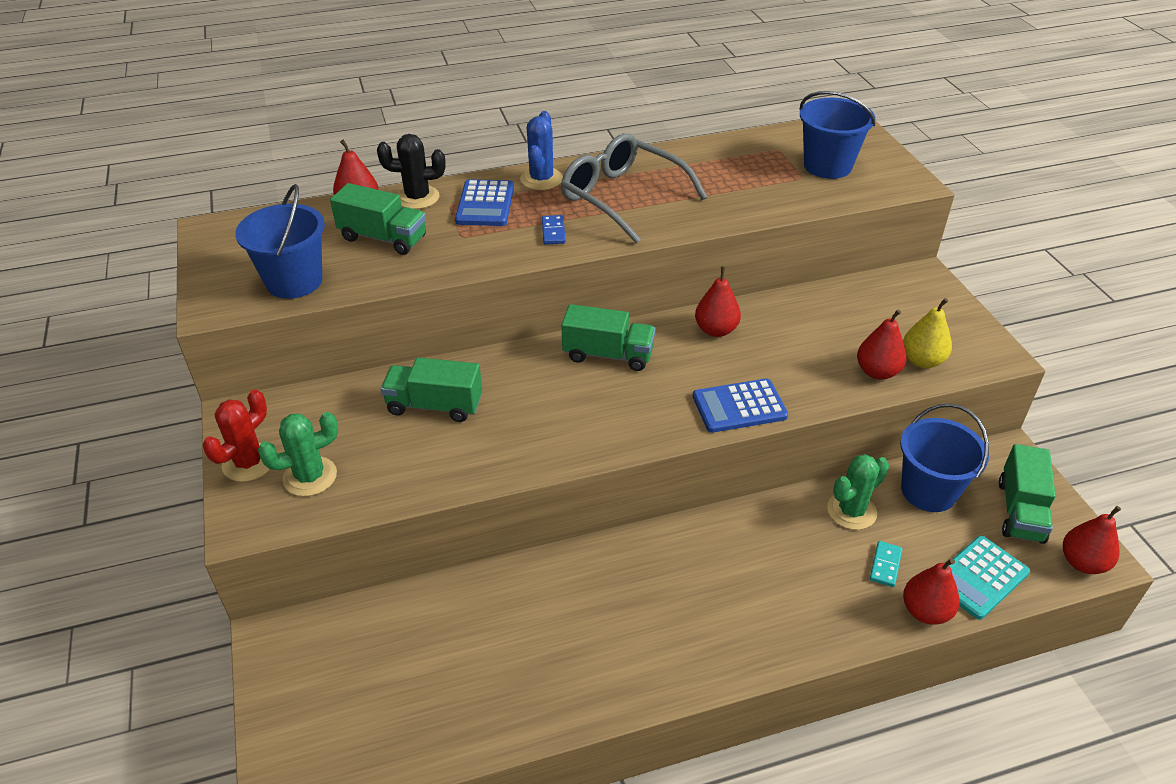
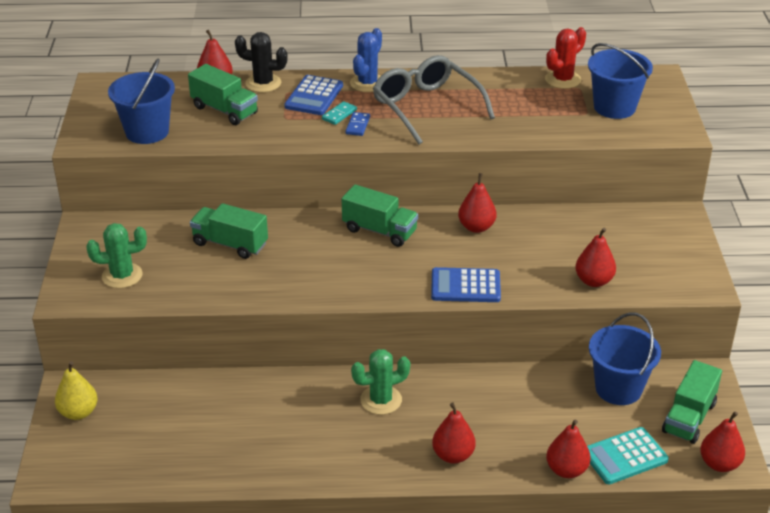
camera: 15 degrees right, 5 degrees down
(249, 462) = (82, 259): red cactus -> red cactus (562, 80)
(789, 623) = (453, 455): none -> red pear
(851, 511) = (545, 390): green cactus -> green cactus (381, 400)
(885, 565) = (551, 433): turquoise domino -> turquoise domino (339, 114)
(922, 361) = (637, 279): yellow pear -> yellow pear (78, 412)

